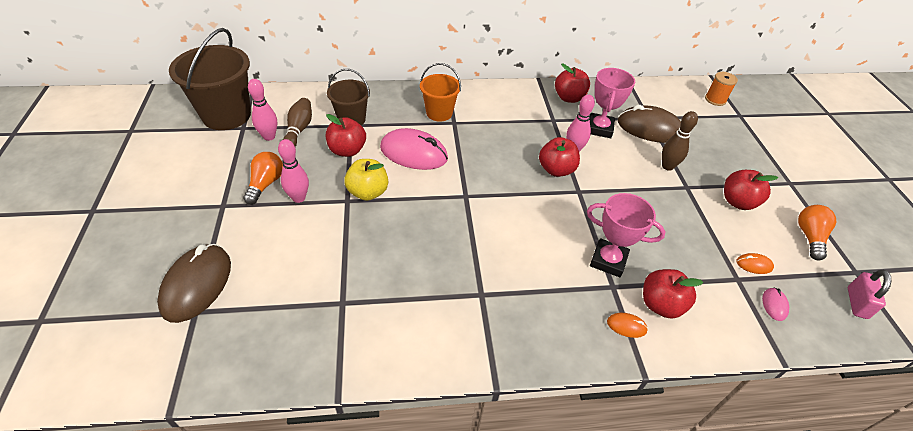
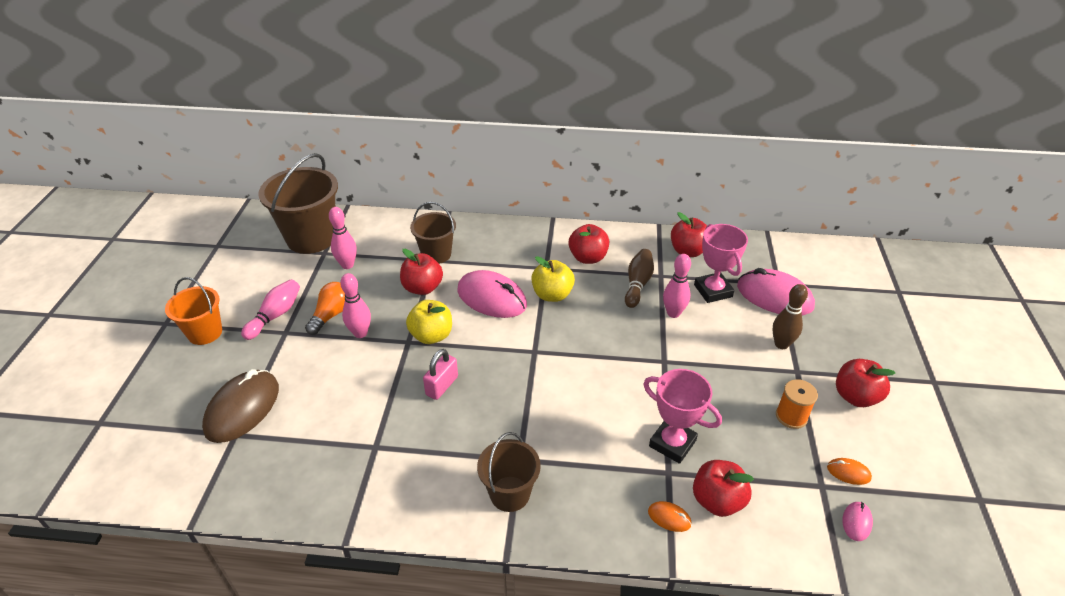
camera: 15 degrees right, 5 degrees down
(208, 191) = (275, 315): none -> pink bowling pin
(299, 130) = (379, 261): brown bowling pin -> brown bowling pin (637, 284)
(439, 113) = (532, 255): orange bucket -> orange bucket (205, 333)
(466, 145) = (552, 295): none -> yellow apple
(482, 327) = (509, 494): none -> brown bucket
(556, 170) = (645, 334): red apple -> red apple (588, 258)
(599, 128) = (713, 291): pink trophy -> pink trophy turned 45 degrees counterclockwise
(649, 128) = (774, 296): brown mouse -> pink mouse
(715, 99) = (872, 269): orange spool -> orange spool (791, 416)
(809, 237) = (934, 450): orange light bulb -> none
(857, 303) = (966, 536): pink padlock -> pink padlock (442, 386)

